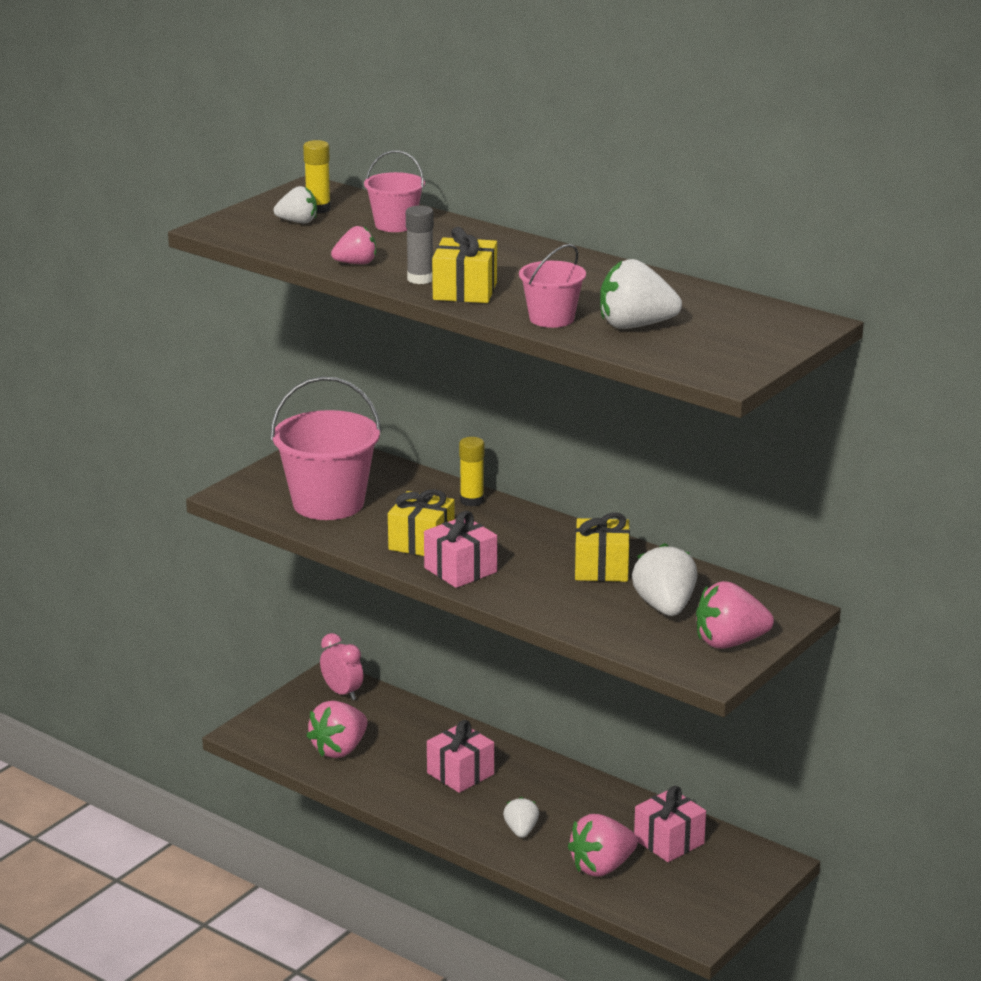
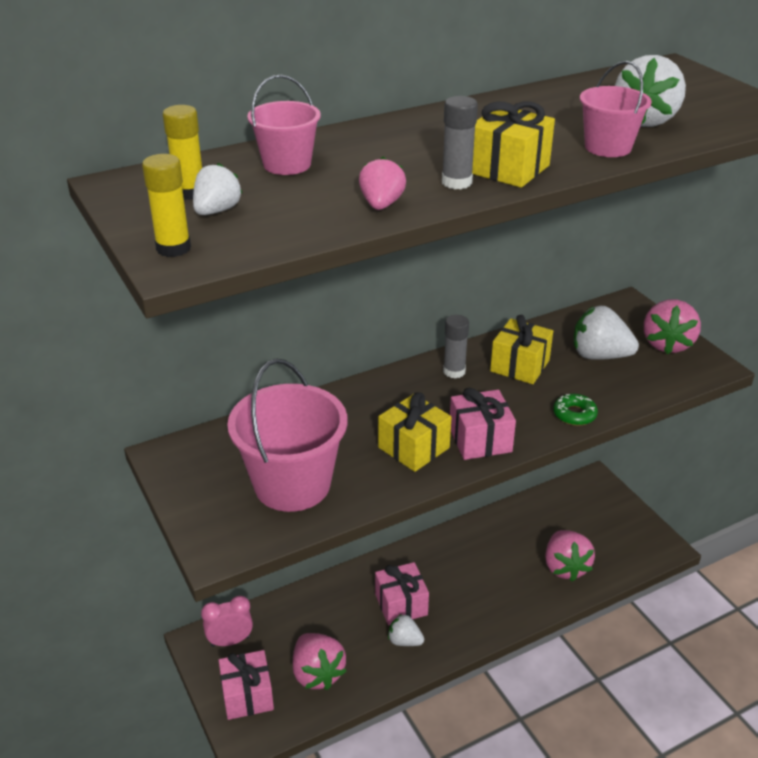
camera: 65 degrees left, 10 degrees up
(472, 500) = (354, 396): yellow glue stick -> yellow glue stick (173, 248)
(521, 831) = (498, 596): white strawberry -> white strawberry (404, 641)
(544, 609) = (574, 414): none -> green donut
(558, 538) = (454, 371): none -> grey glue stick
(669, 841) = (548, 521): pink gift -> pink gift (247, 695)

